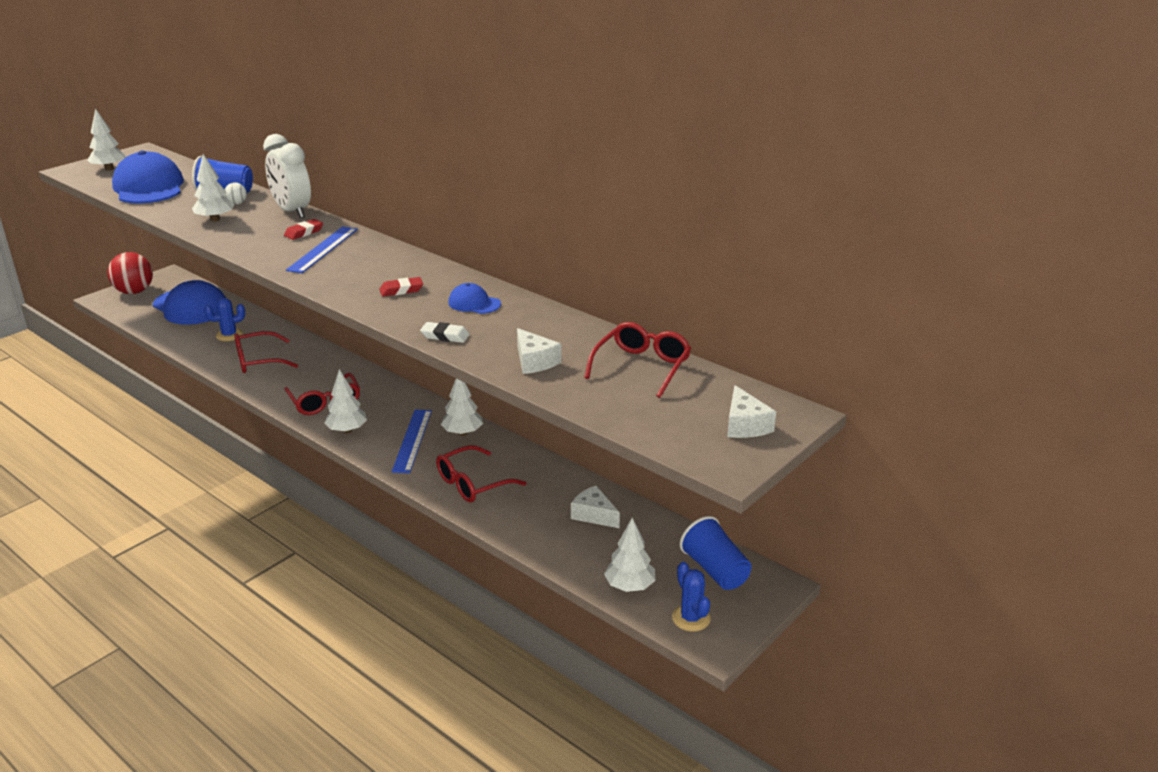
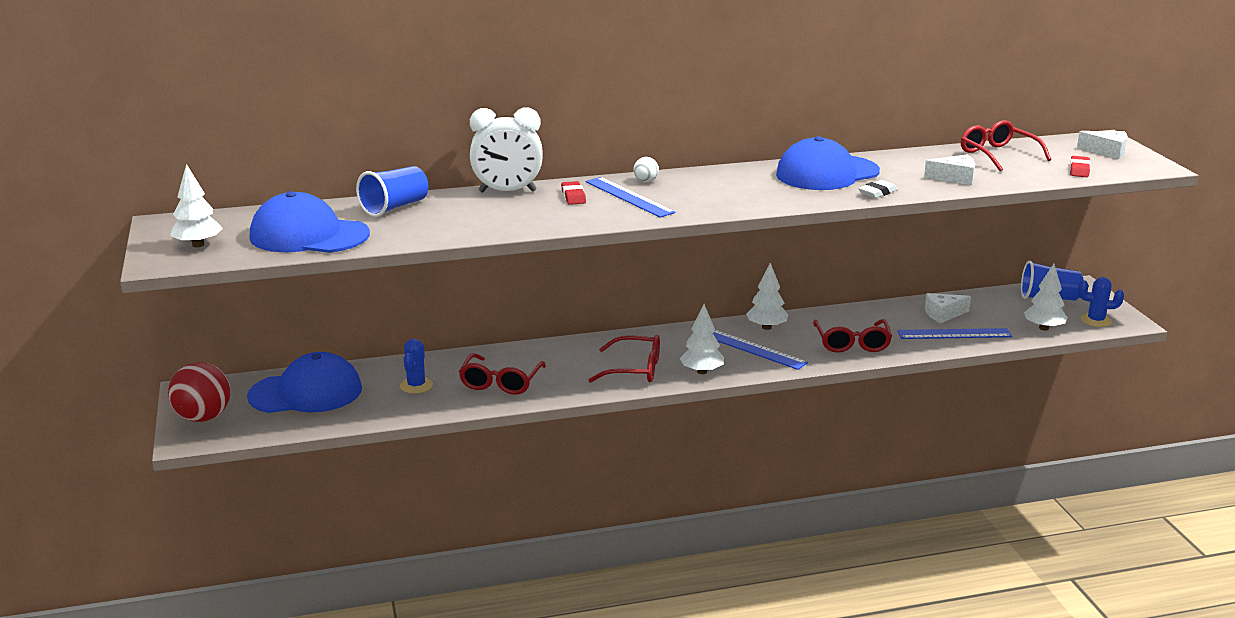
camera: 55 degrees left, 5 degrees down
(215, 219) = (472, 222): white tree -> none
(237, 204) = (441, 208): white ball -> white ball (646, 181)
(401, 290) = (767, 189): red eraser -> red eraser (1079, 170)
(474, 303) = (827, 173): blue cap -> blue cap, size x2.10
(553, 533) = (954, 334): none -> blue ruler

